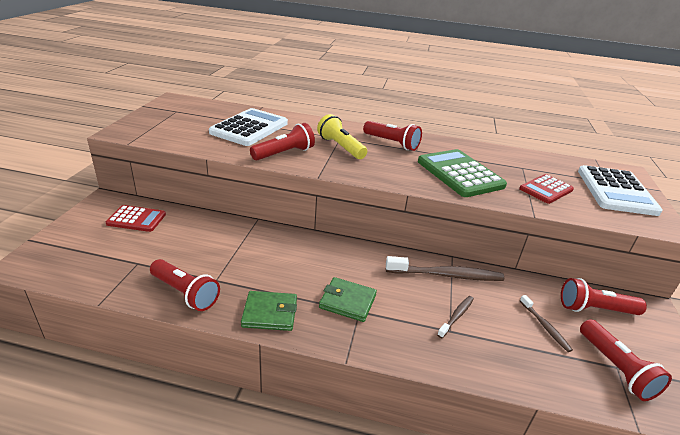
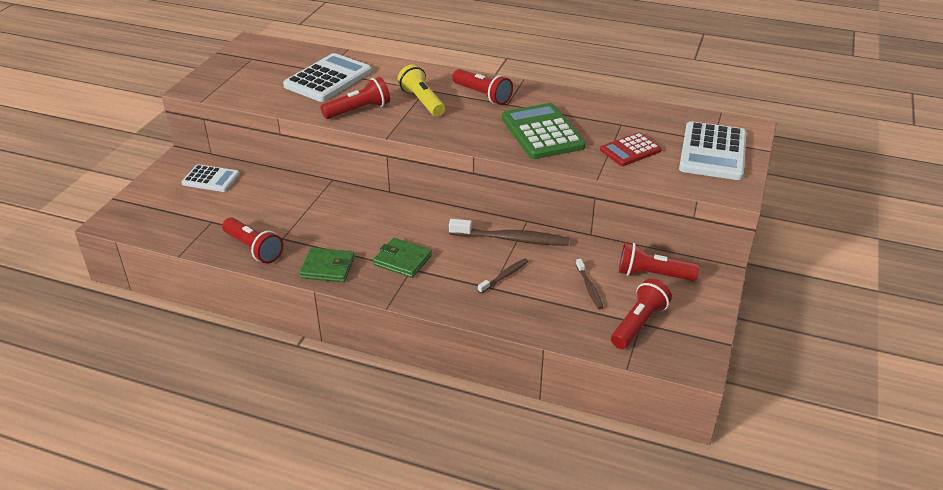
camera: 10 degrees right, 5 degrees up
(136, 219) = (211, 179): red calculator -> white calculator
(616, 368) = (638, 324): red flashlight -> red flashlight turned 135 degrees counterclockwise

